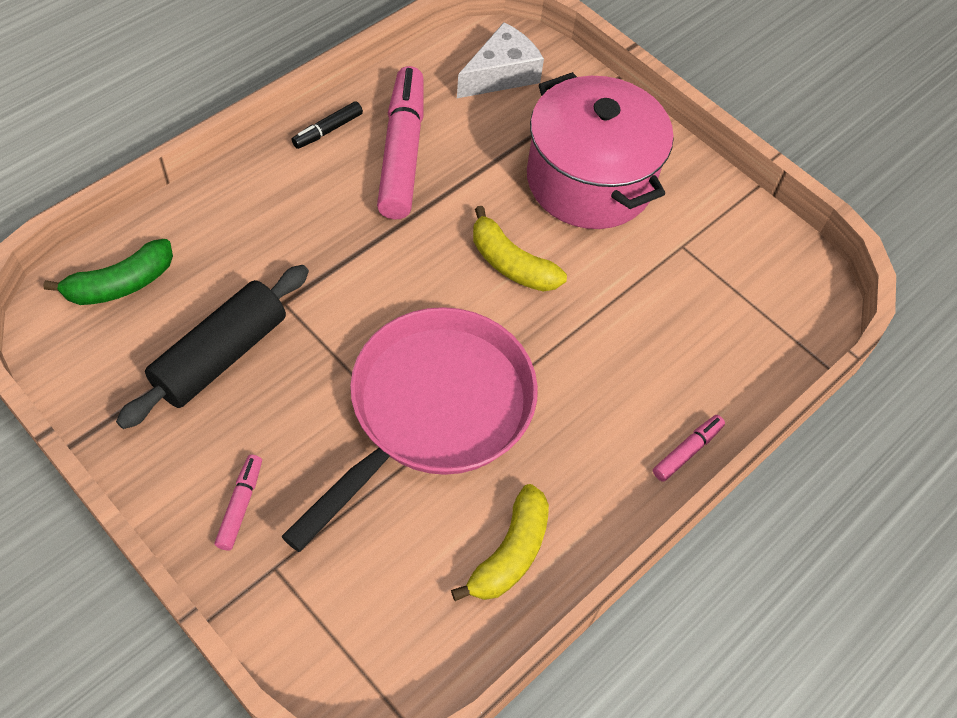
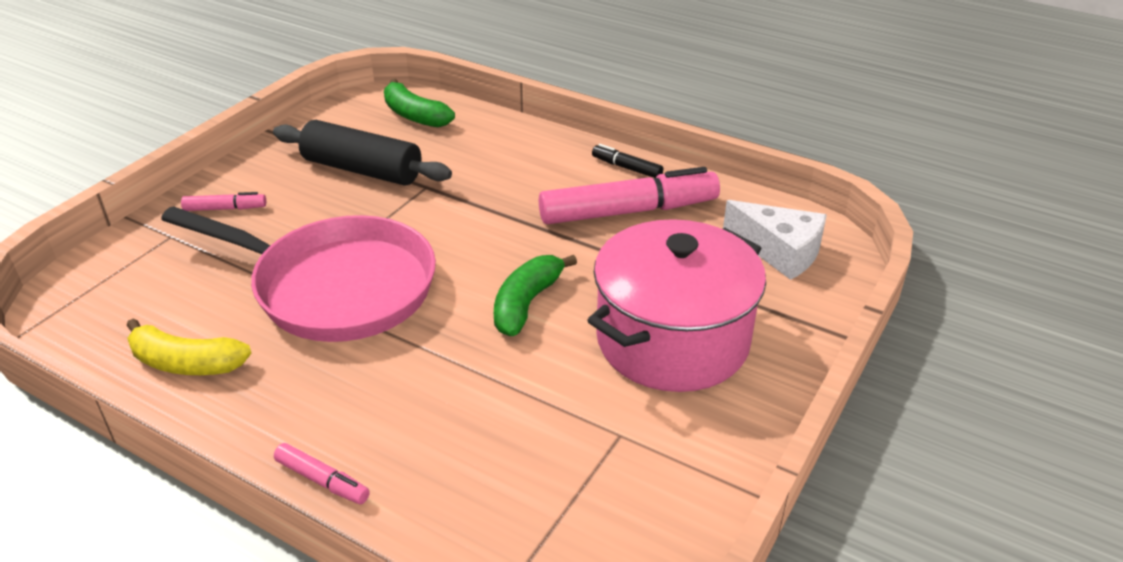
camera: 80 degrees right, 20 degrees down
(511, 263) = (526, 303): yellow banana -> green banana

